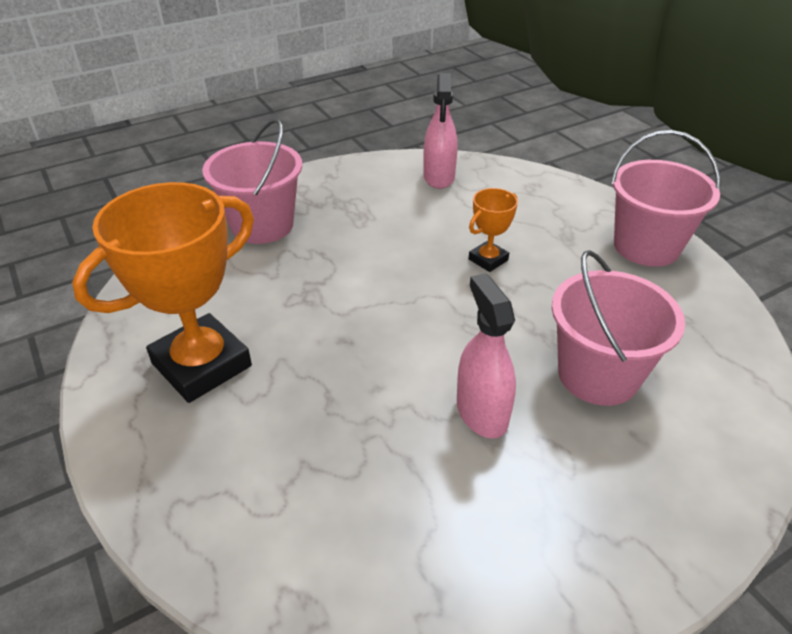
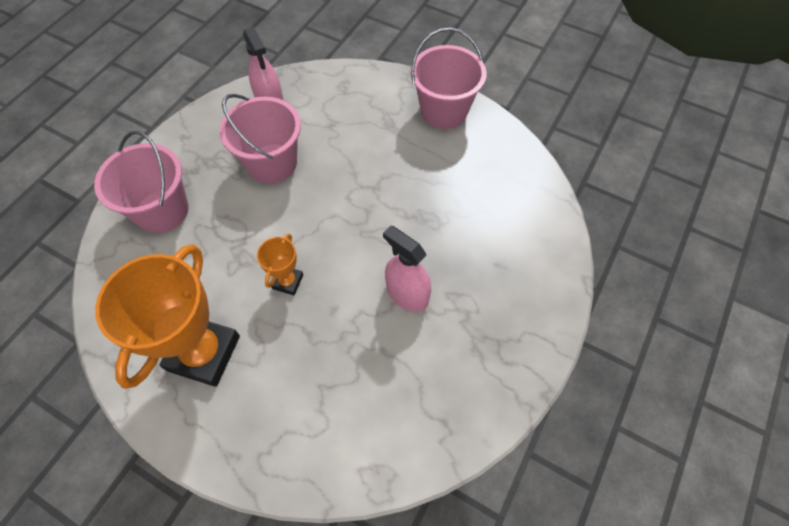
camera: 30 degrees left, 20 degrees up
(488, 260) = (348, 169): orange trophy -> orange trophy (287, 281)
(598, 375) = (460, 232): pink bucket -> pink bucket (272, 163)

